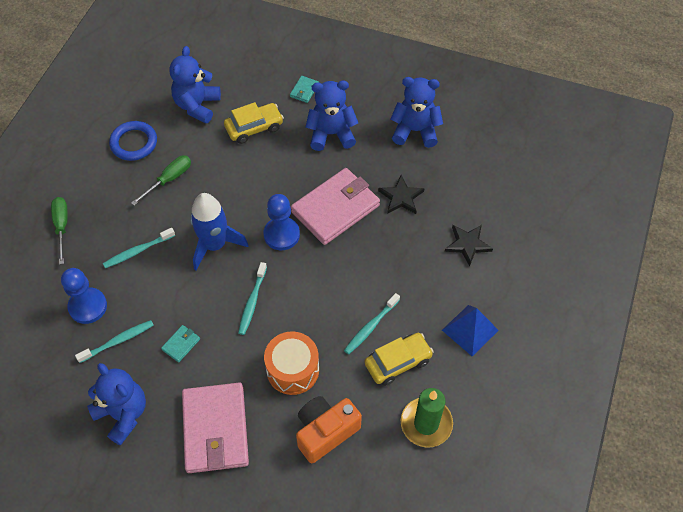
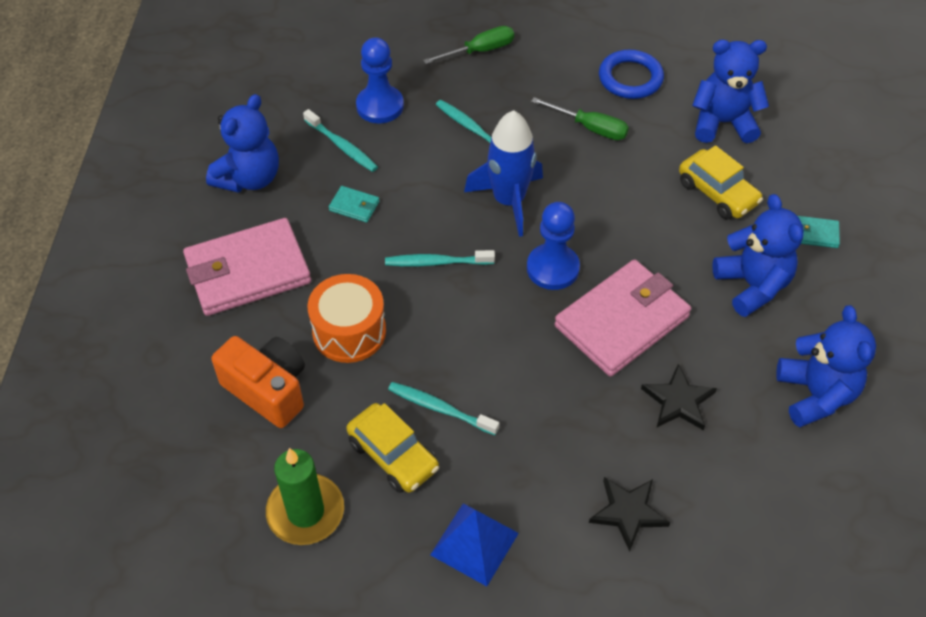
camera: 75 degrees right, 5 degrees down
(335, 208) = (622, 321): pink wallet -> pink wallet turned 75 degrees counterclockwise

